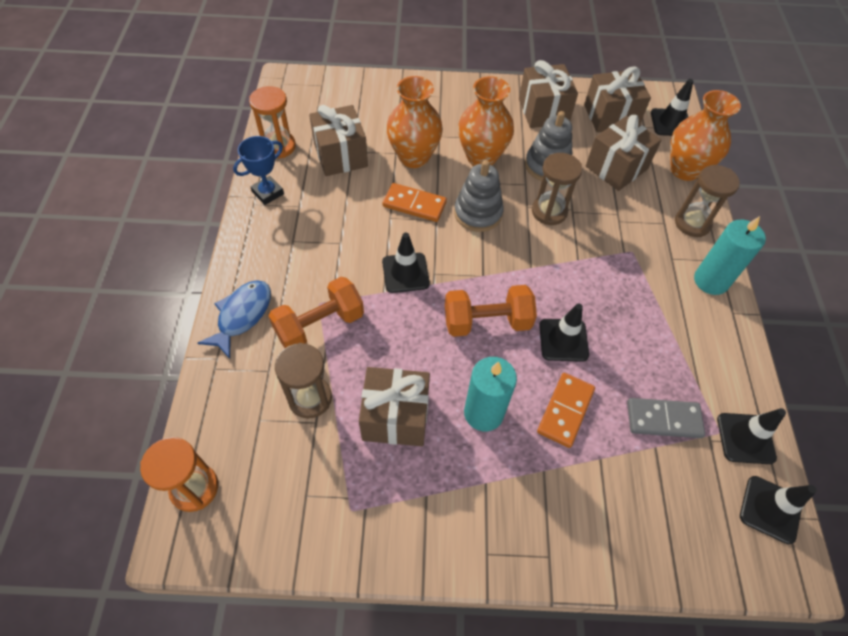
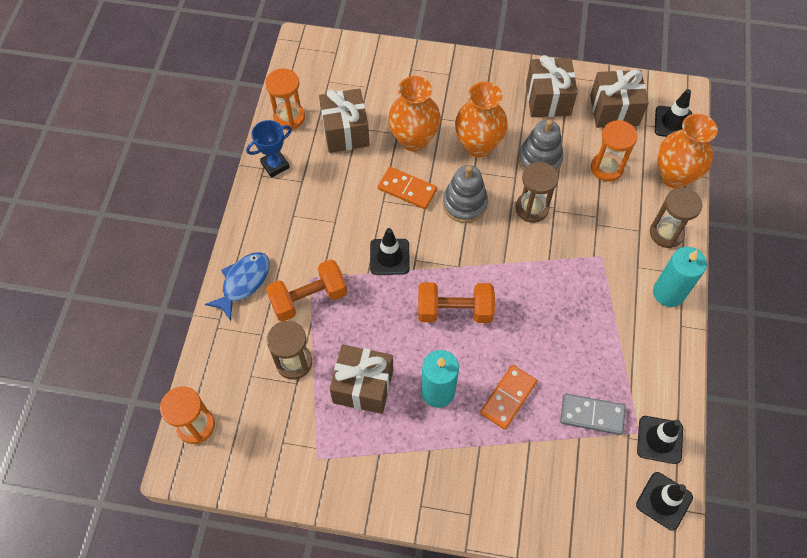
camera: 10 degrees right, 5 degrees up
(563, 340) = (519, 335): black traffic cone -> none
(616, 168) = (606, 168): brown gift -> orange hourglass

